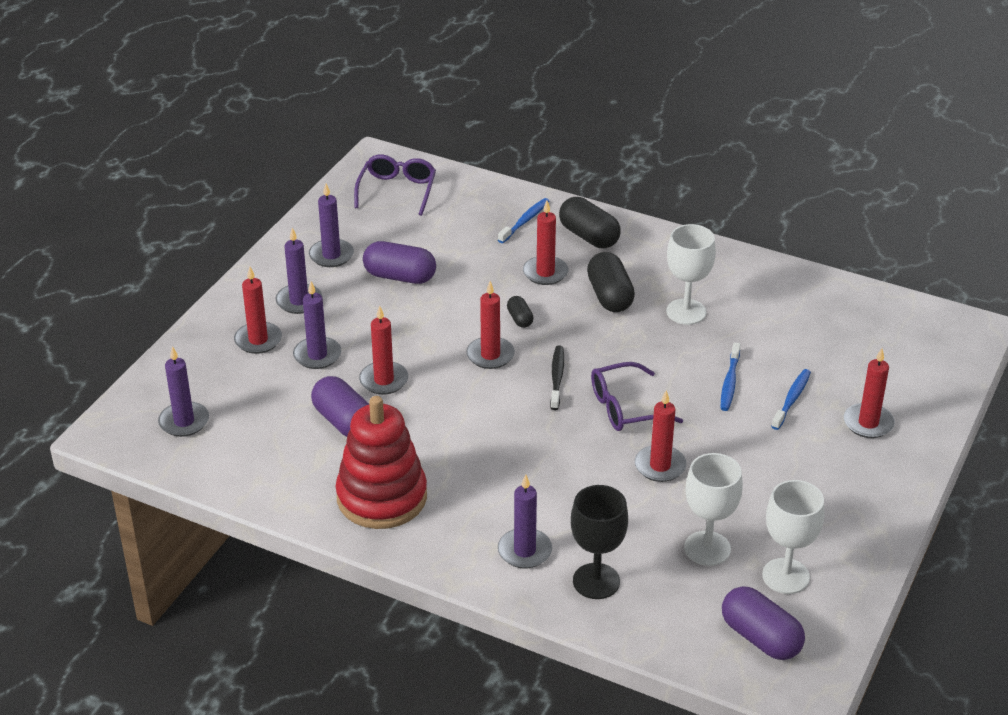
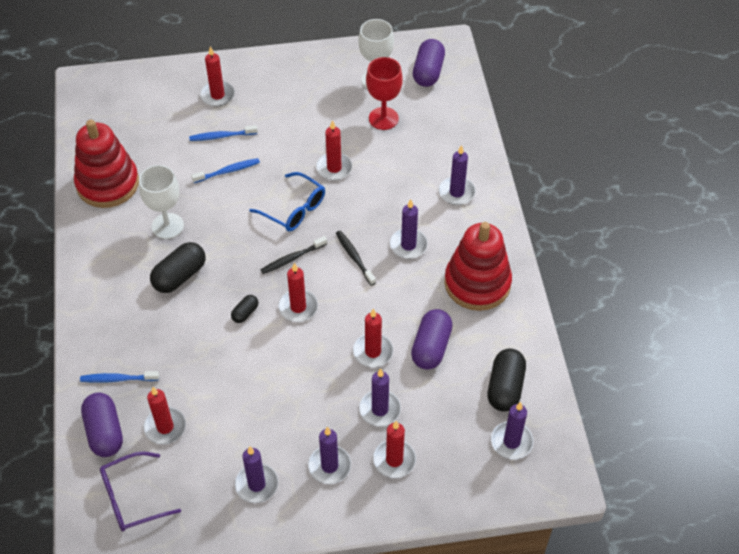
camera: 125 degrees left, 15 degrees up
(400, 276) = (250, 418): purple capsule -> purple capsule (105, 432)
(488, 470) = (408, 245): none -> purple candle
(513, 422) = (354, 257): none -> black toothbrush
(545, 273) = (178, 328): red candle -> red candle (165, 427)
(589, 236) = (111, 327): black capsule -> black capsule (505, 387)
(596, 581) = (450, 151): black goblet -> none
(625, 408) = (294, 209): purple glasses -> blue glasses
(707, 548) = (383, 118): white goblet -> red goblet
(786, 294) = (108, 184): none -> red stacking toy

